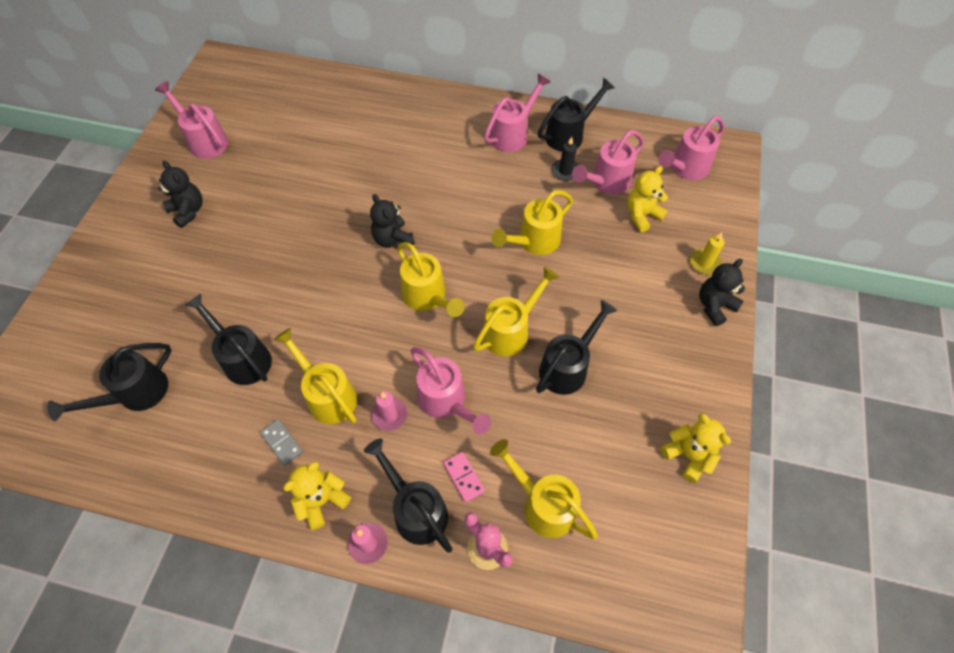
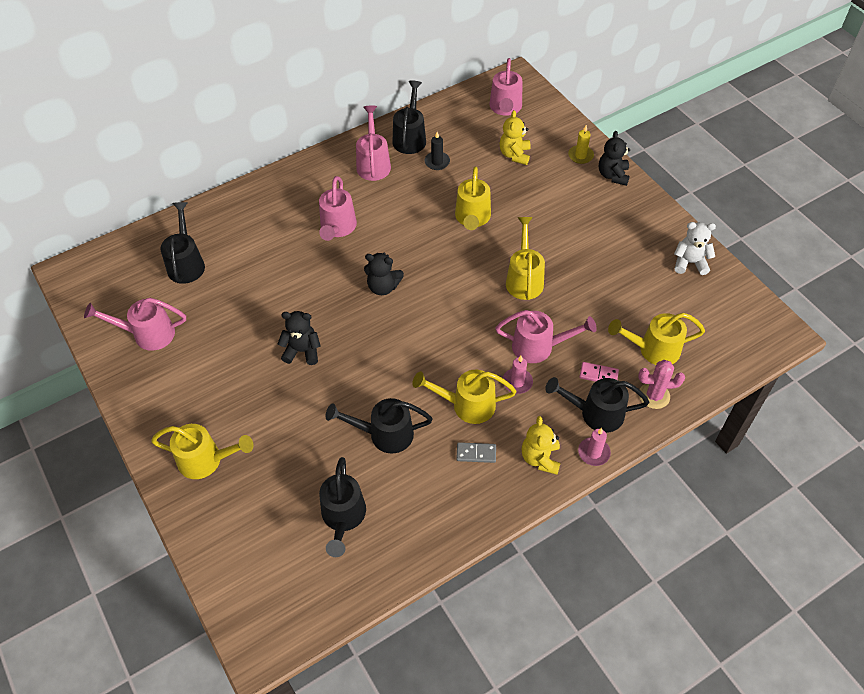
camera: 45 degrees left, 5 degrees down
(188, 211) = (208, 387): black teddy bear -> black teddy bear (302, 351)
(427, 297) = (451, 301): yellow watering can -> yellow watering can (206, 460)
(567, 367) = (579, 271): black watering can -> black watering can (186, 263)
(606, 182) = (470, 150): pink watering can -> pink watering can (337, 228)
(688, 455) = (690, 263): yellow teddy bear -> white teddy bear

